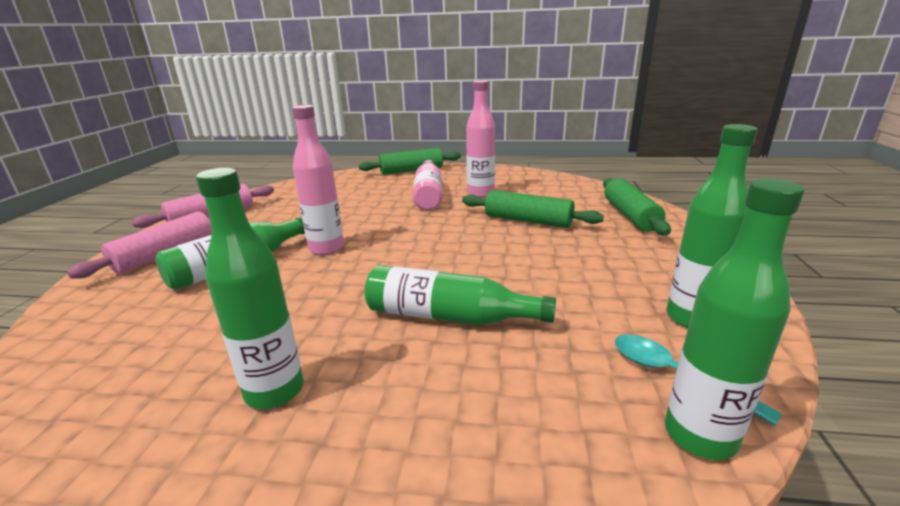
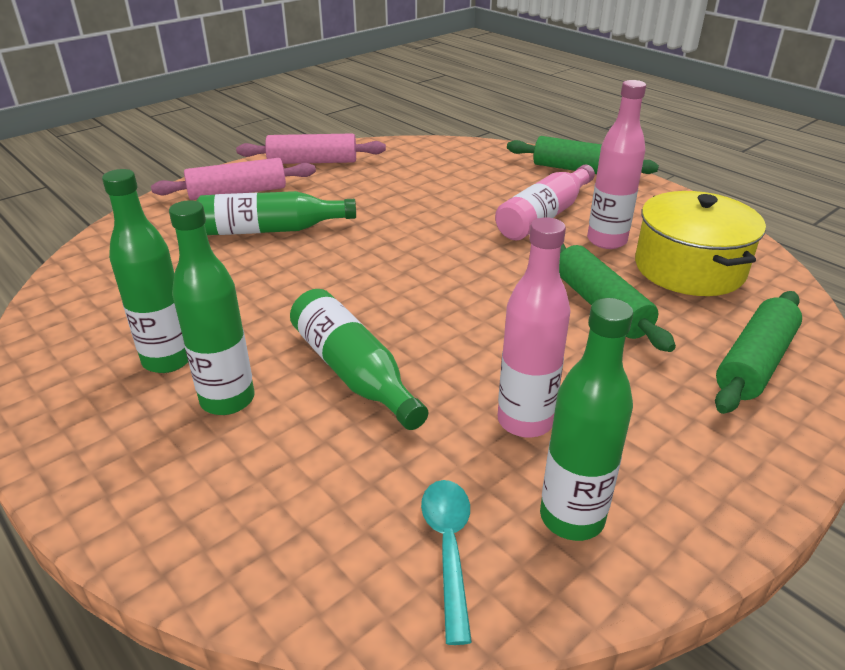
camera: 40 degrees right, 10 degrees up
(326, 248) = (354, 244): pink bottle -> pink bottle (525, 421)
(538, 191) = (689, 268): none -> yellow pot
(699, 436) = (377, 600): green bottle -> green bottle (227, 400)

